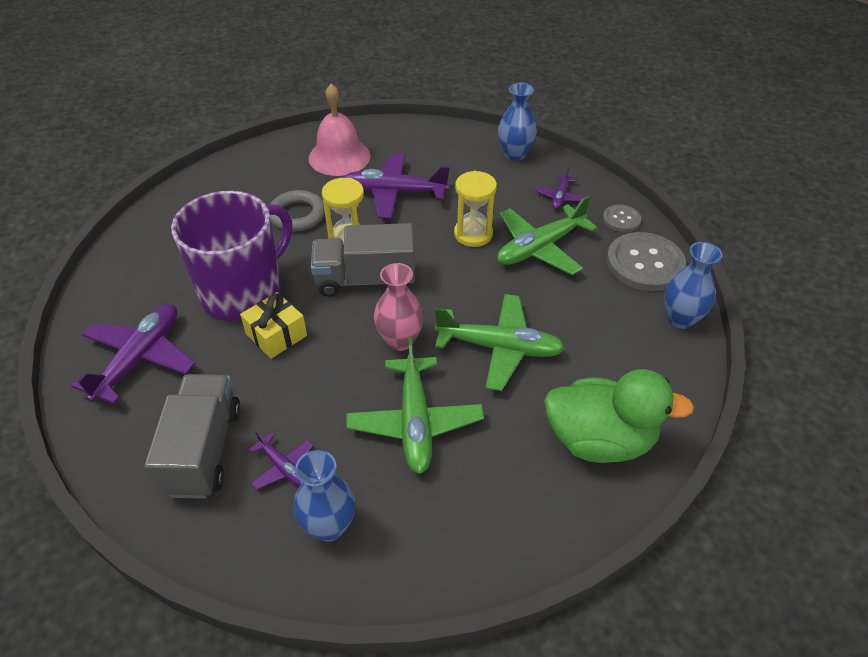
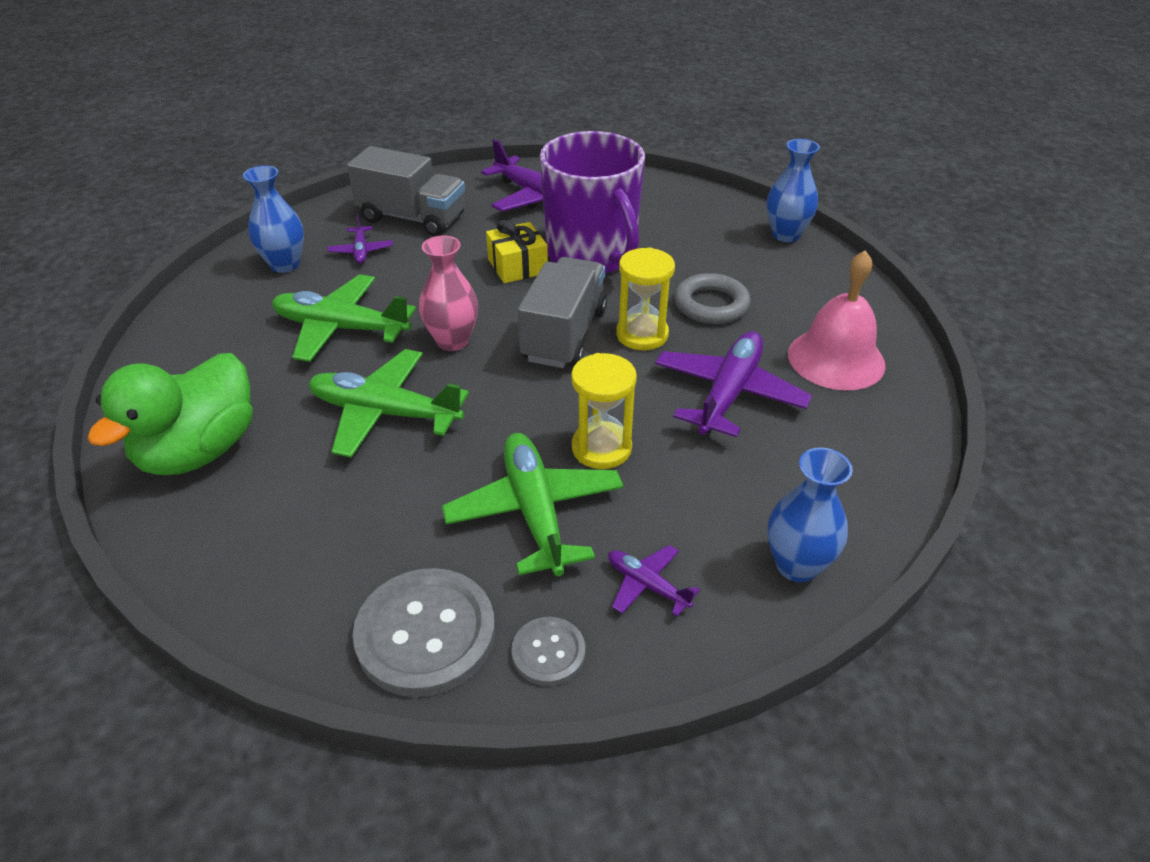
camera: 110 degrees right, 5 degrees down
(283, 467) = (361, 251): purple plane -> purple plane turned 75 degrees counterclockwise
(500, 348) = (385, 413): green plane -> green plane turned 75 degrees clockwise
(681, 319) = (289, 623): blue vase -> blue vase (785, 235)

